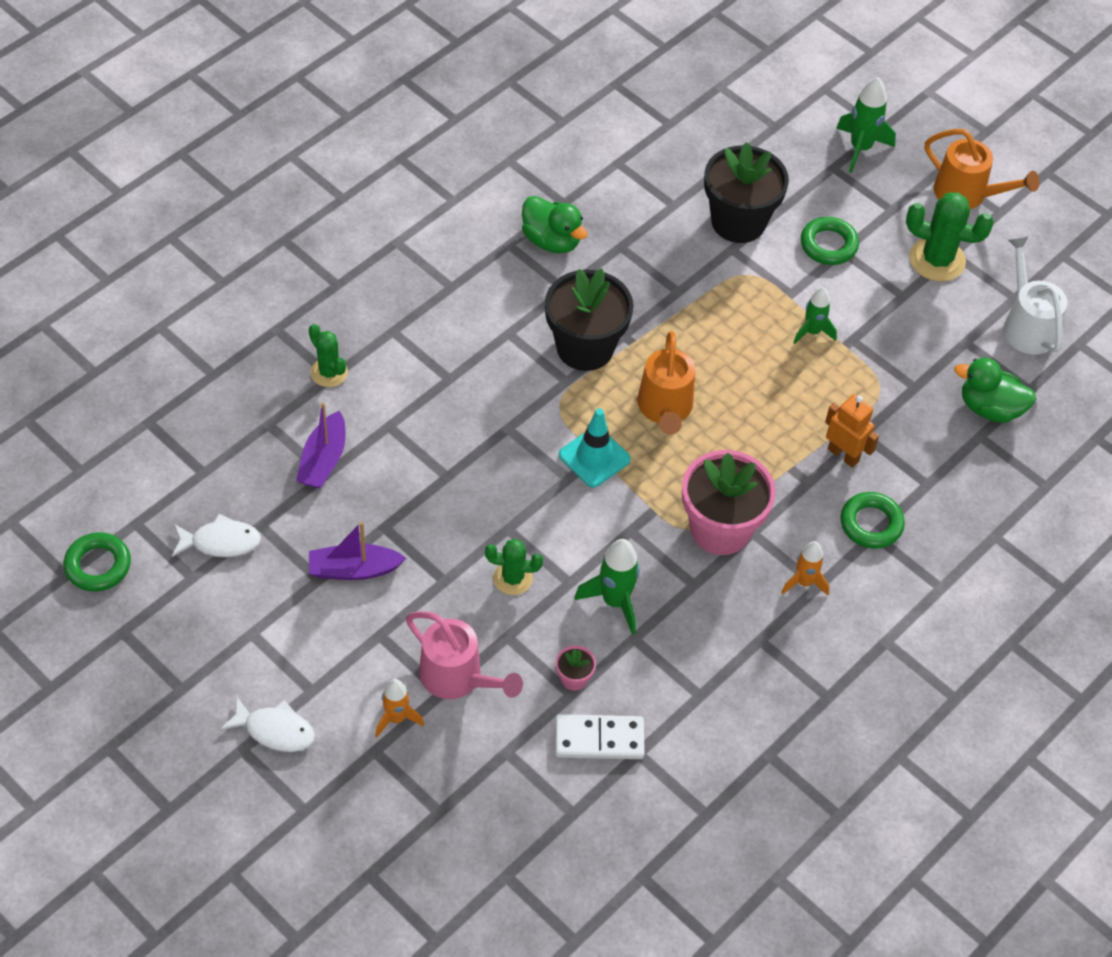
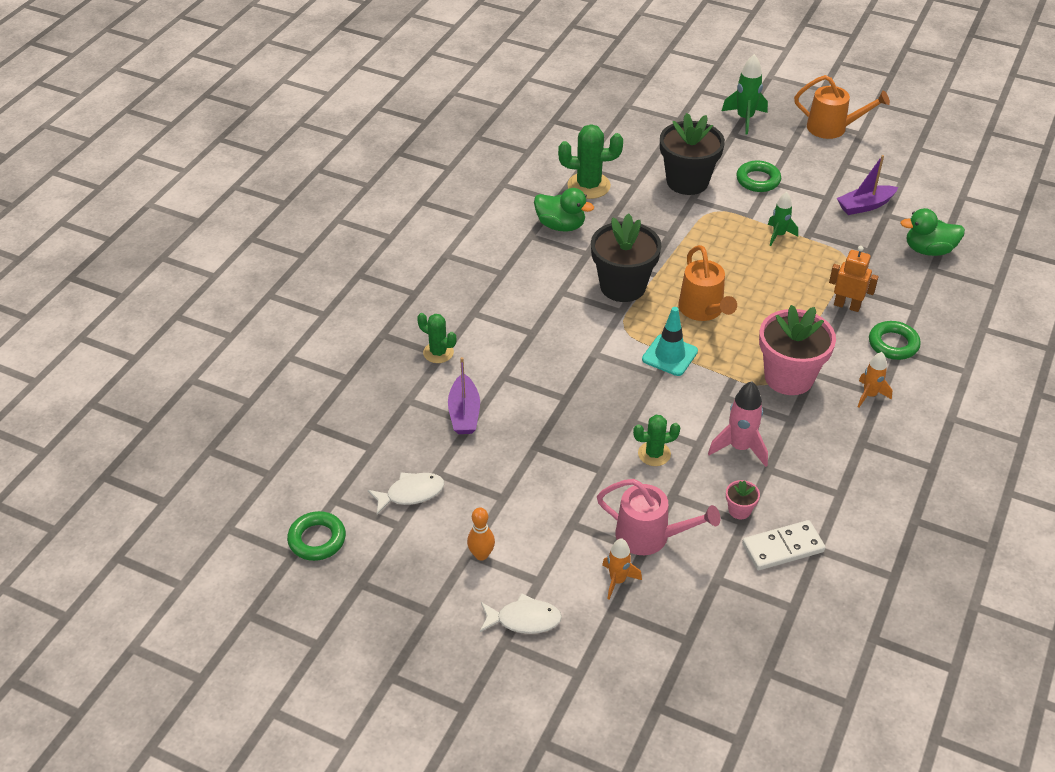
camera: 15 degrees left, 10 degrees down
(264, 640) = (481, 555): none -> orange bowling pin
(354, 569) = (527, 483): purple boat -> purple boat (865, 206)
(615, 601) = (740, 448): green rocket -> pink rocket
(937, 260) = (836, 171): green cactus -> green cactus (588, 186)
(1026, 324) = (920, 194): white watering can -> none

